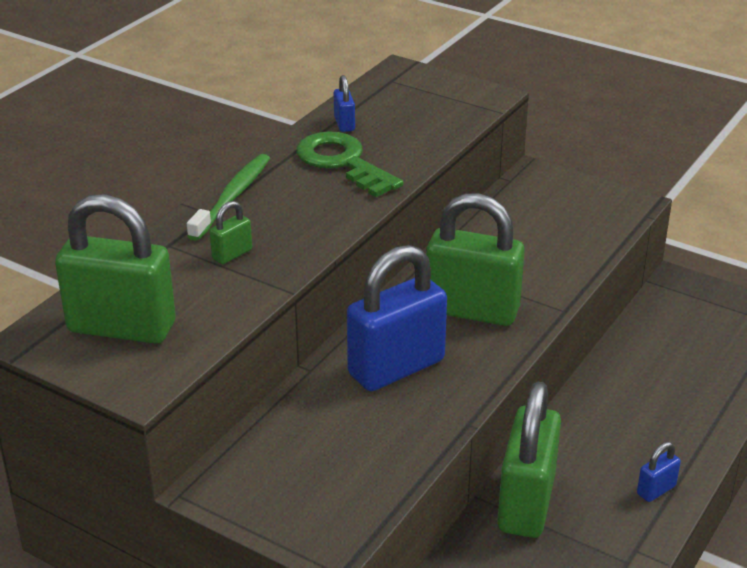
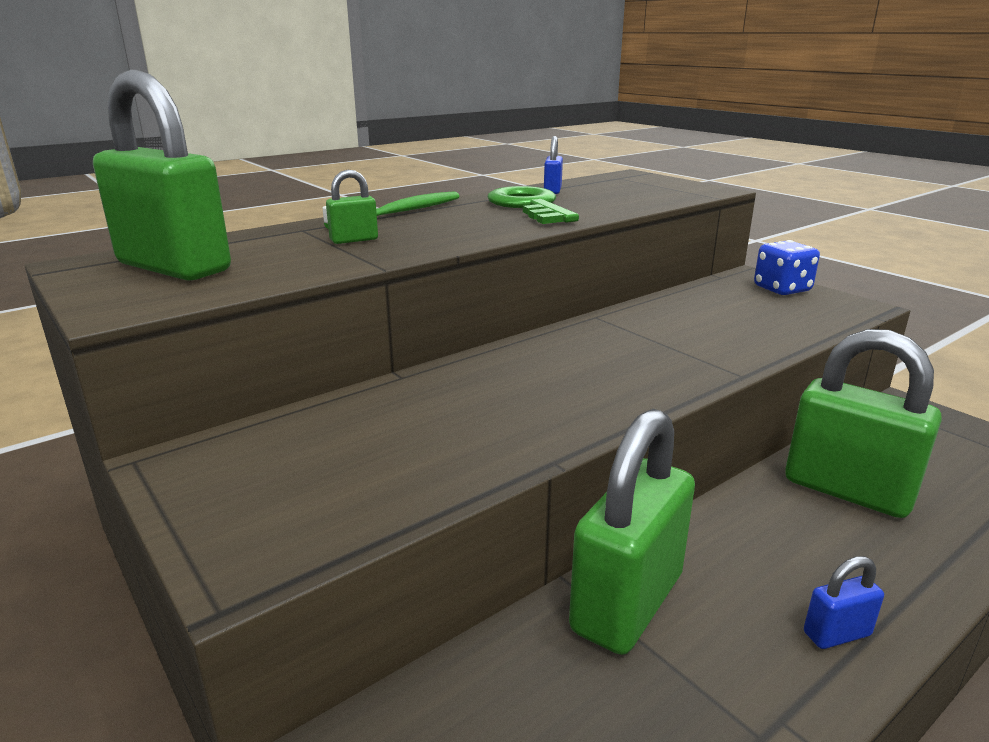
camera: 20 degrees right, 10 degrees down
(396, 368) = (500, 391): blue padlock -> none
(472, 310) = (625, 358): green padlock -> green padlock (847, 490)
(566, 190) = (782, 289): none -> blue dice

